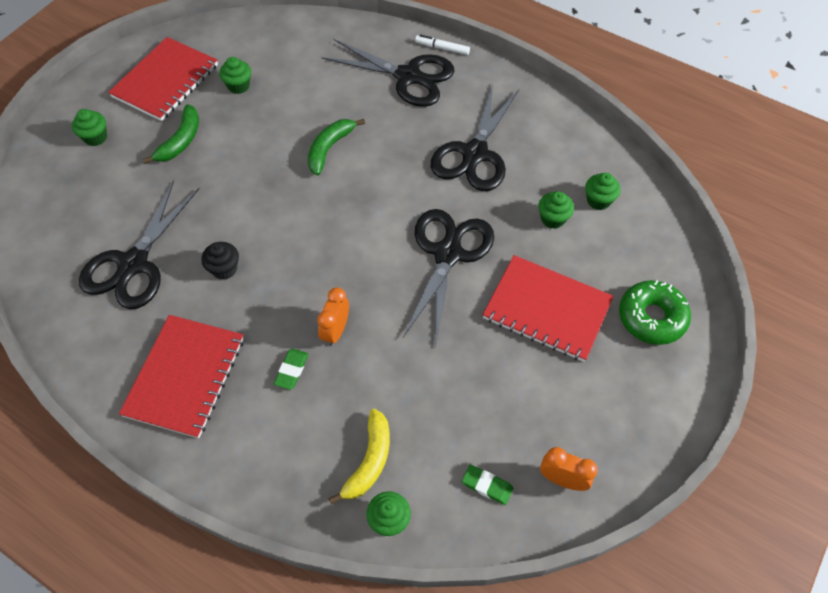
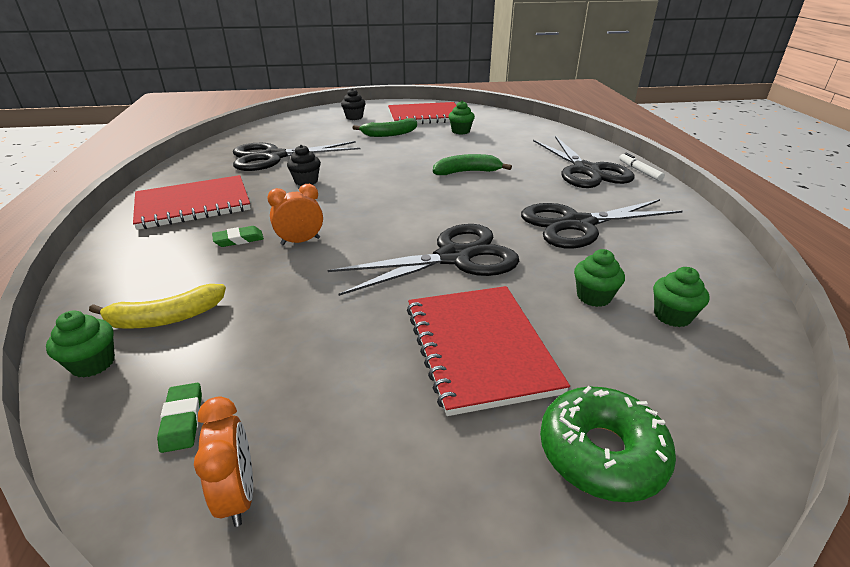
camera: 50 degrees right, 25 degrees down
(95, 137) = (354, 117): green cupcake -> black cupcake

